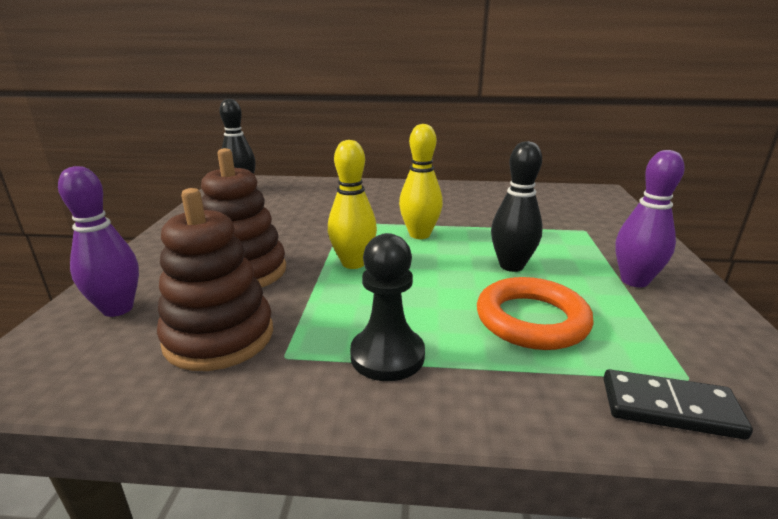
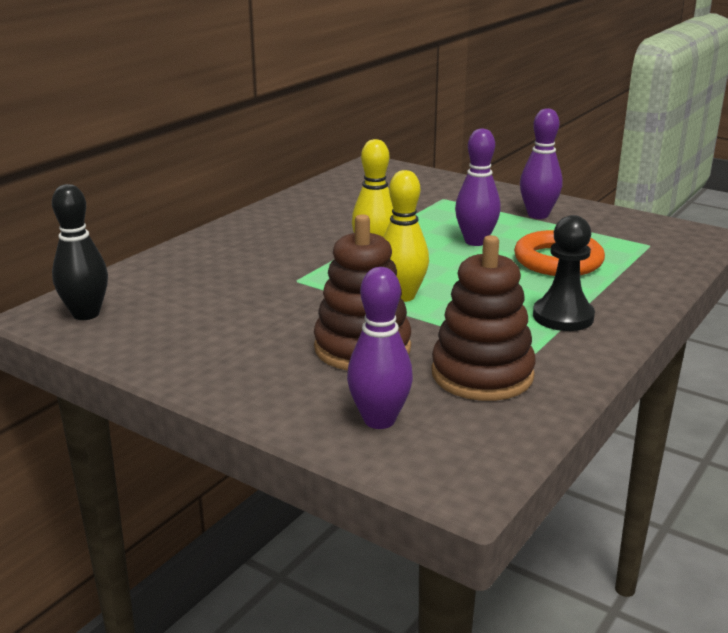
camera: 60 degrees left, 0 degrees up
(511, 266) = (475, 241): black bowling pin -> purple bowling pin
(670, 408) = (670, 259): black domino -> none

